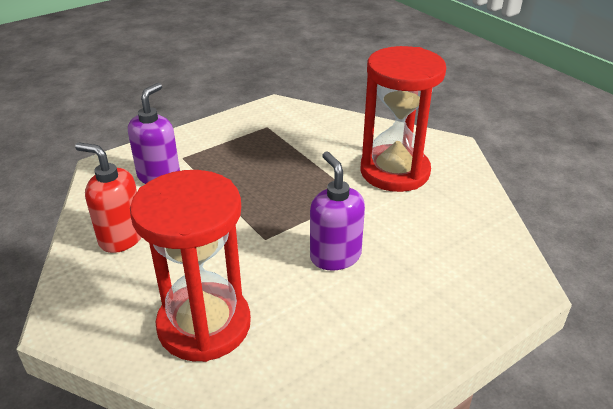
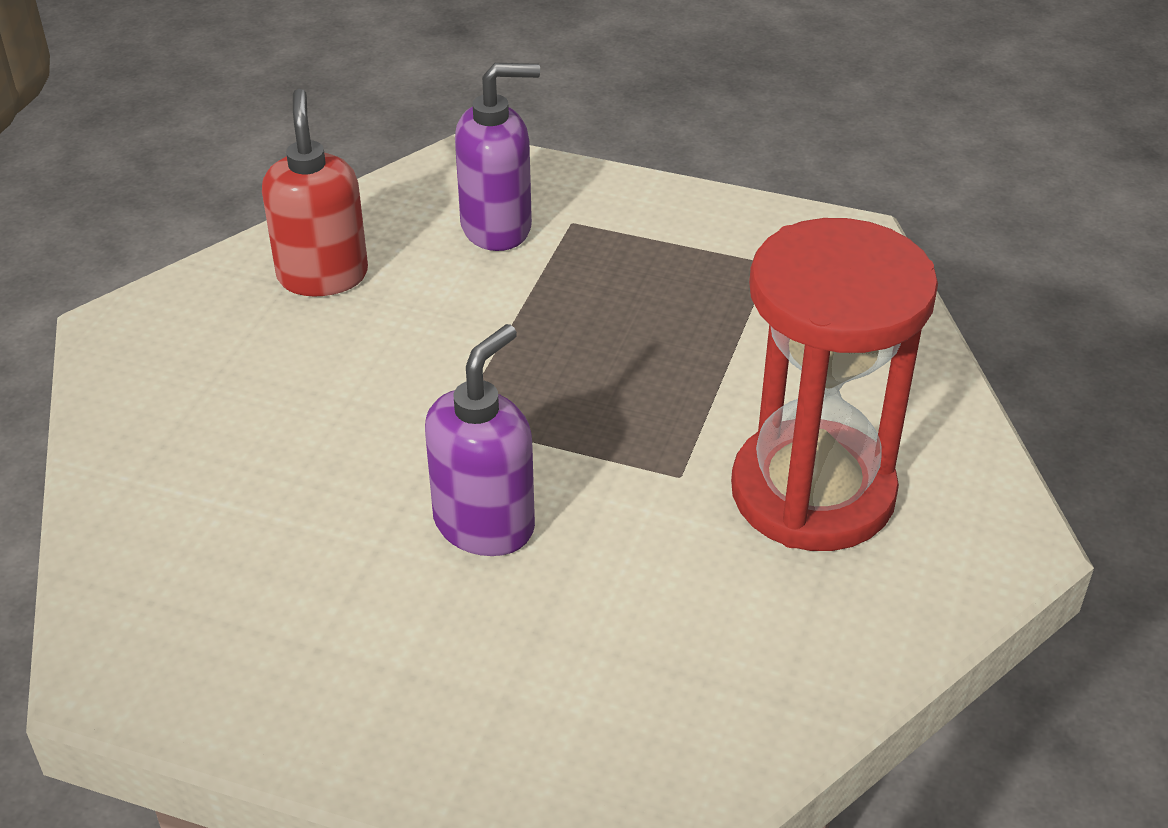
camera: 55 degrees right, 5 degrees up
(204, 325) = (213, 457): red hourglass -> none

